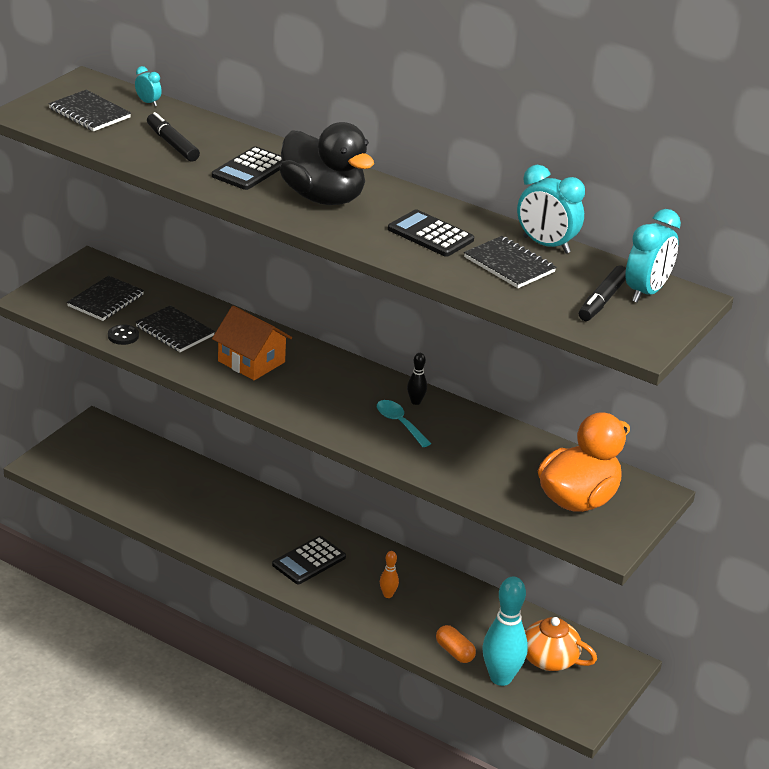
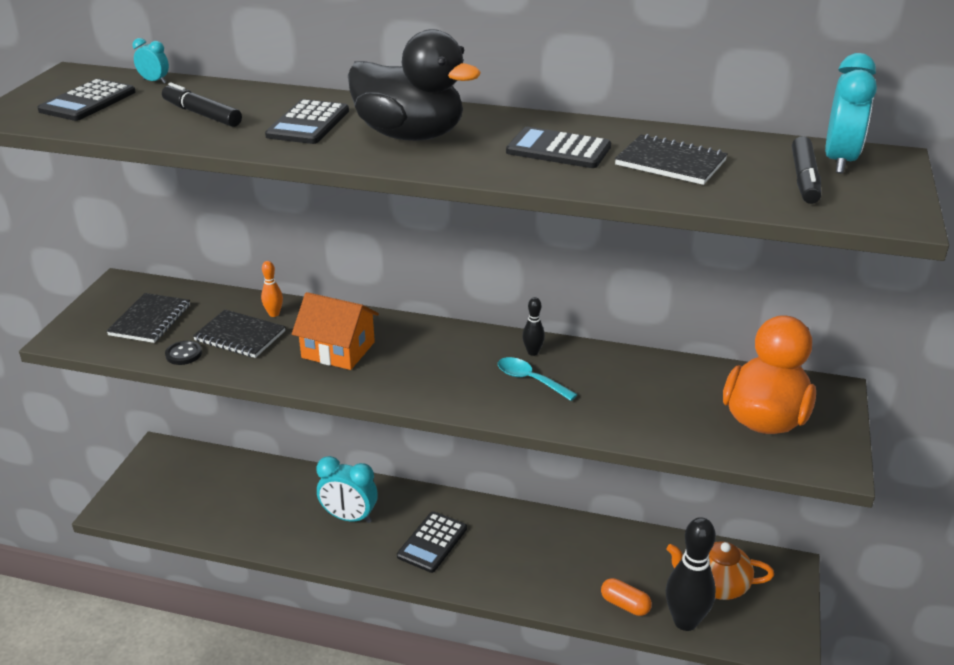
camera: 15 degrees left, 0 degrees up
(89, 113) = (88, 101): black notebook -> black calculator
(388, 595) = (527, 558): orange bowling pin -> orange bowling pin (274, 314)
(501, 678) = (685, 621): turquoise bowling pin -> black bowling pin
(546, 245) = (690, 136): turquoise clock -> turquoise clock (349, 517)

